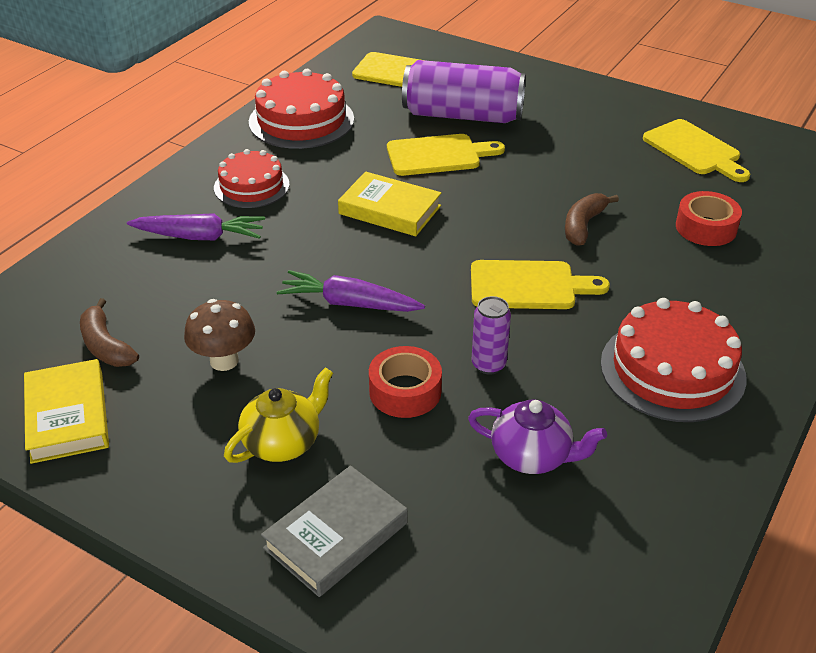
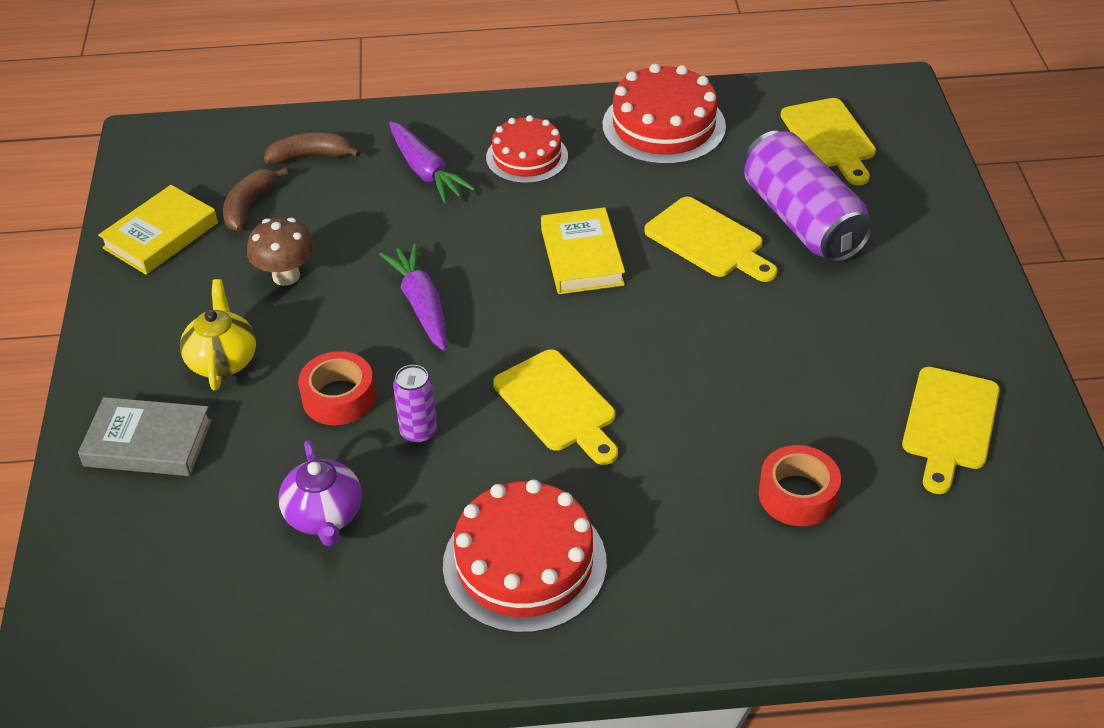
camera: 55 degrees right, 5 degrees up
(283, 442) = (222, 360): yellow teapot -> yellow teapot turned 105 degrees counterclockwise
(583, 225) = (698, 398): brown banana -> brown banana (310, 156)

